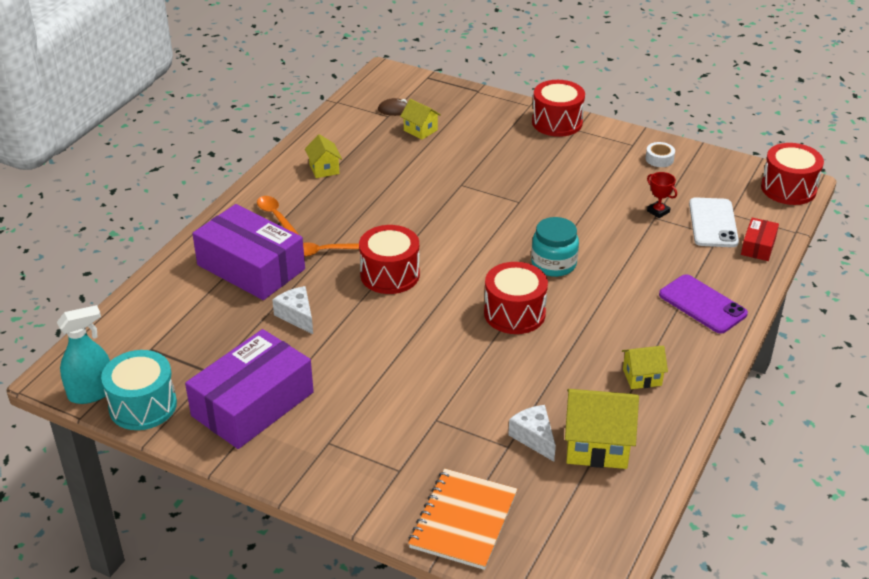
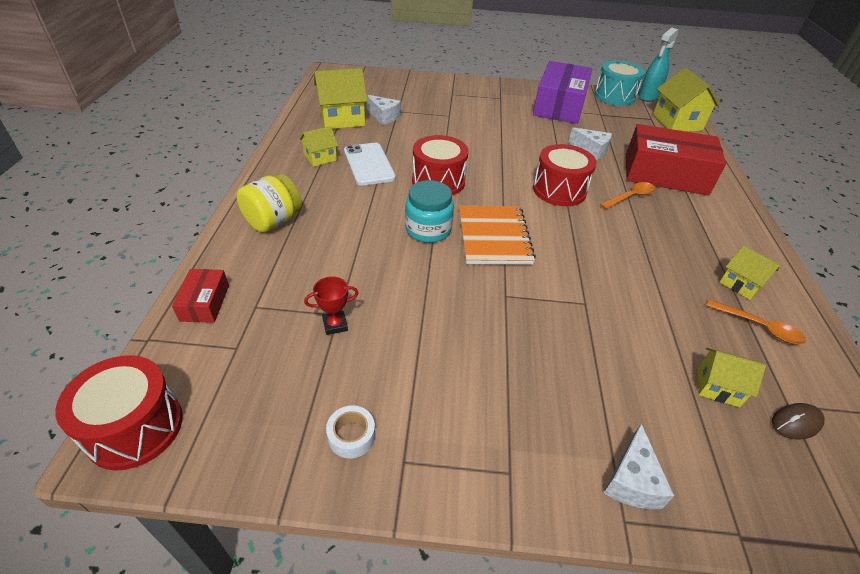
camera: 155 degrees right, 5 degrees up
(125, 334) = (677, 122): none -> yellow house
(251, 267) = (665, 174): purple box -> red box
(275, 216) = (708, 219): orange spoon -> orange spoon (759, 327)
(463, 520) = (404, 83): orange notebook -> orange notebook (494, 236)
(513, 114) = (632, 480): none -> white cheese
(557, 122) = (550, 482): red drum -> none
(658, 211) = (335, 325): red trophy -> red trophy turned 45 degrees counterclockwise
(702, 304) = (273, 221): purple phone -> yellow jar
(713, 223) = (261, 324): white phone -> white phone (369, 164)

